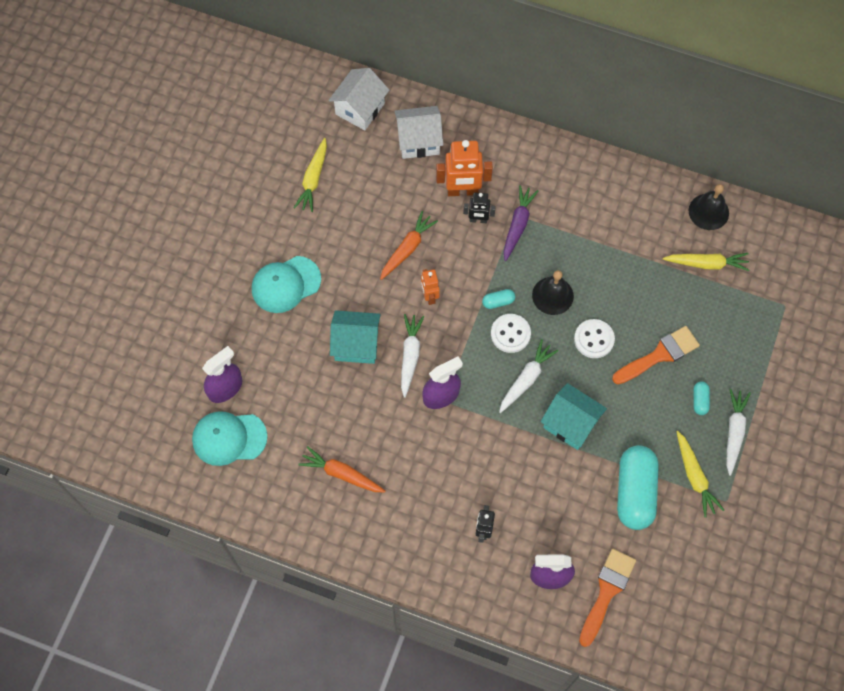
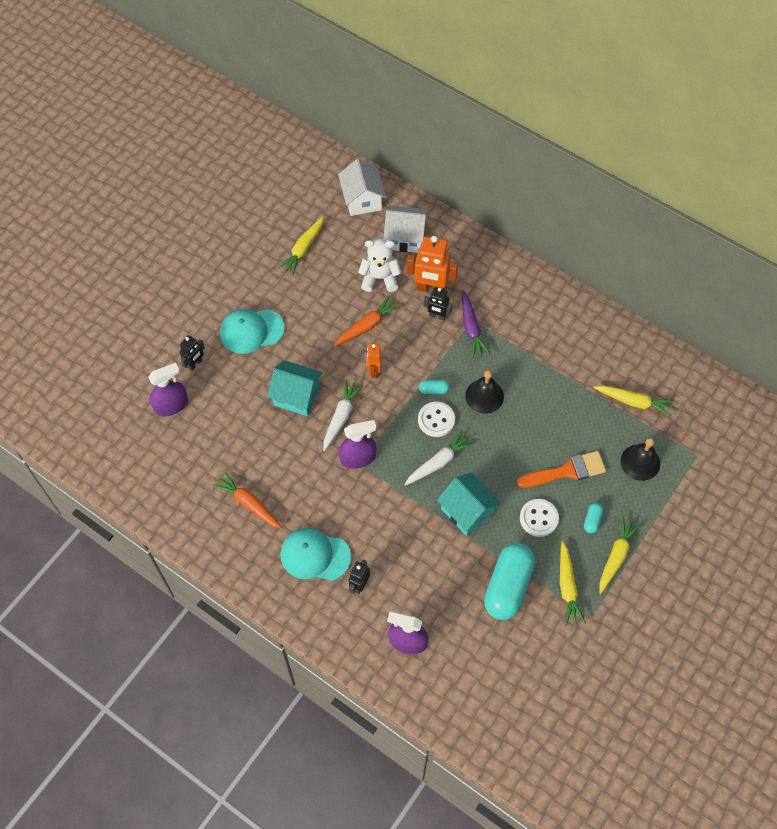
camera: 15 degrees right, 5 degrees down
(229, 438) = (161, 448): turquoise cap -> turquoise cap (315, 555)
(236, 336) = (195, 364): none -> black robot
(360, 109) = (362, 200): white house -> white house turned 60 degrees counterclockwise
(405, 192) = (379, 278): none -> white teddy bear
(517, 225) = (471, 328): purple carrot -> purple carrot turned 135 degrees clockwise
(594, 339) = (510, 443): white button -> white button (538, 518)
(607, 592) = (455, 669): orange brush -> none
(708, 211) = (649, 357): black bell -> black bell (640, 462)
(734, 432) = (616, 556): white carrot -> yellow carrot

